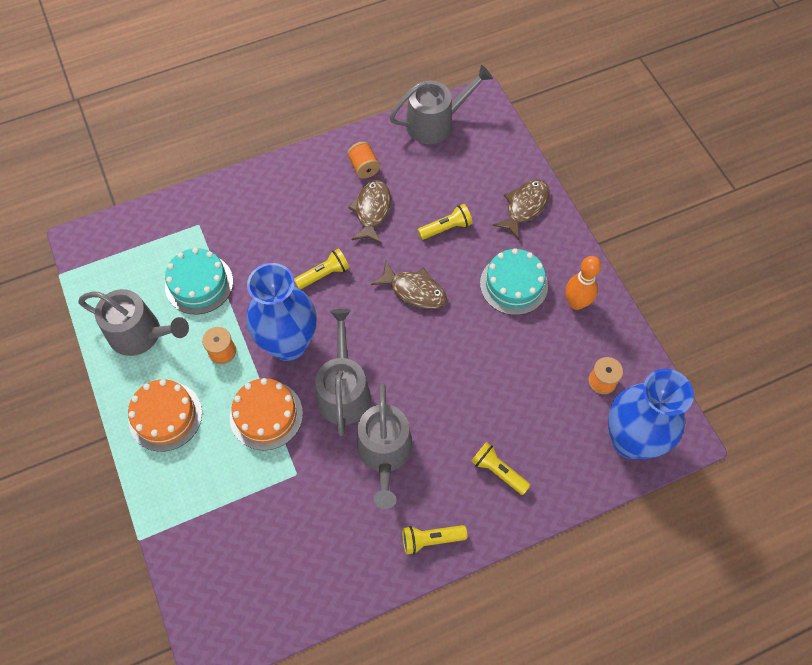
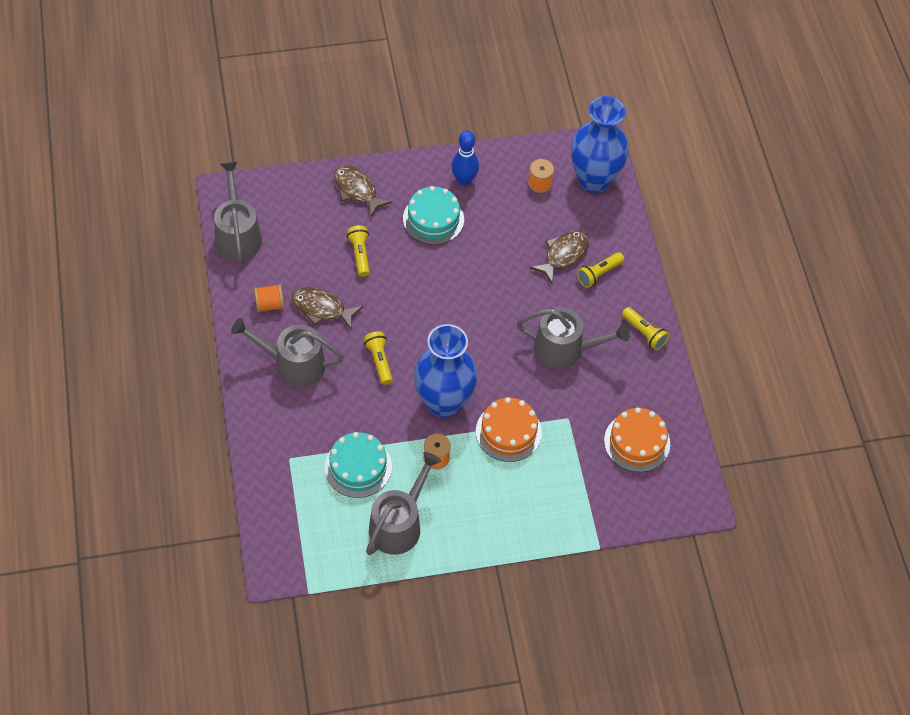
camera: 80 degrees left, 5 degrees down
(165, 416) = (489, 513): orange cake -> orange cake (637, 442)
(343, 391) = (501, 368): grey watering can -> grey watering can (293, 364)
(414, 291) = (417, 294): brown fish -> brown fish (563, 255)
(431, 539) = (644, 333): yellow flashlight -> yellow flashlight turned 45 degrees counterclockwise
(576, 303) = (464, 180): orange bowling pin -> blue bowling pin

